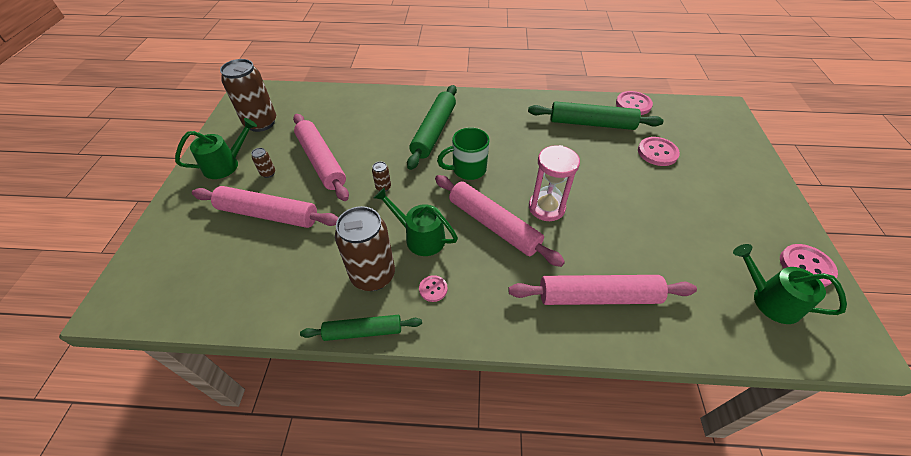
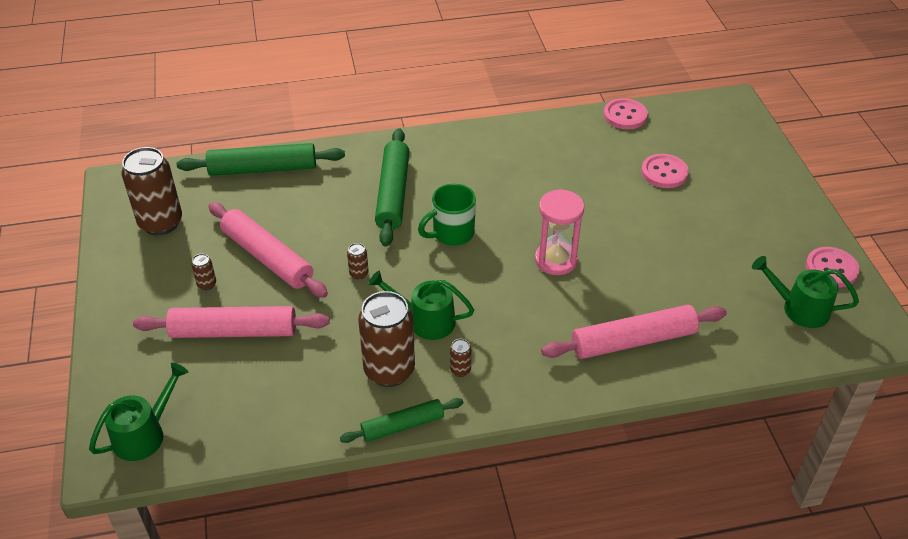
camera: 15 degrees left, 5 degrees down
(226, 165) = (145, 284): green watering can -> green watering can (145, 434)
(433, 289) = (460, 370): pink button -> brown can
(493, 225) = (503, 291): pink rolling pin -> none
(591, 124) = (581, 149): green rolling pin -> green rolling pin (263, 169)

